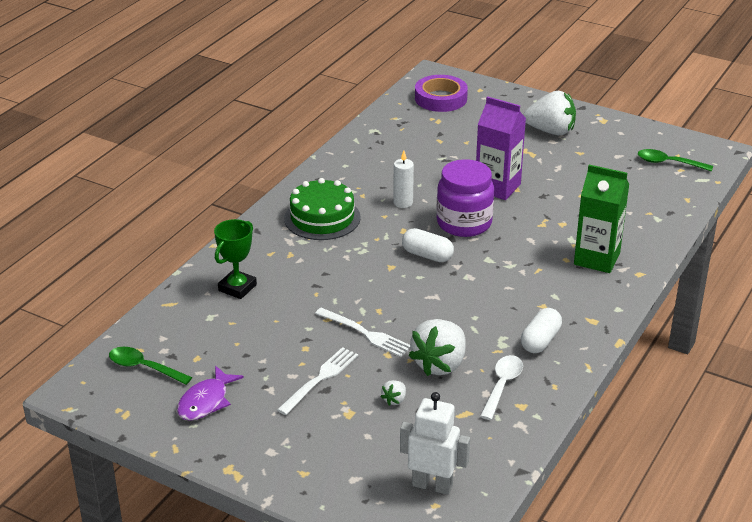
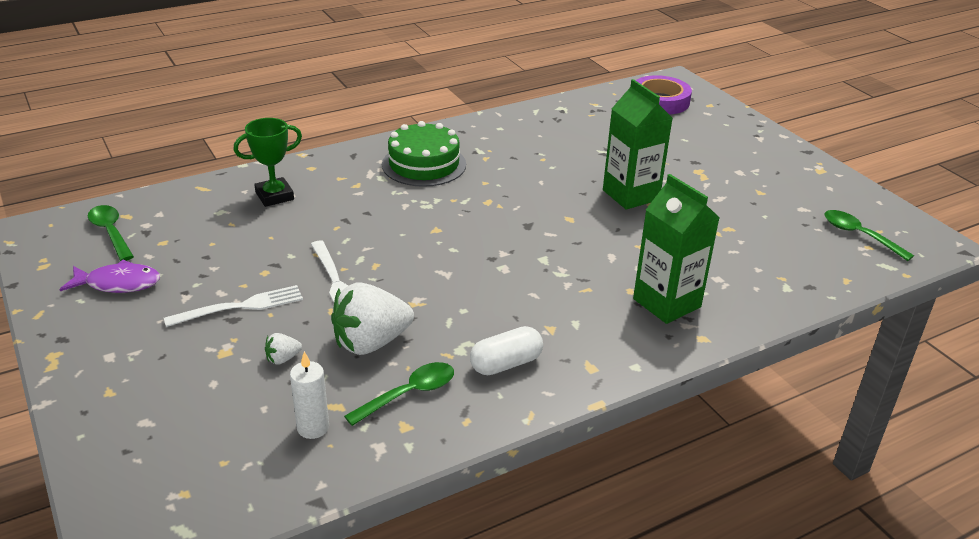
camera: 30 degrees right, 0 degrees up
(206, 401) = (118, 283): purple fish -> purple fish turned 150 degrees counterclockwise
(403, 203) = (516, 177): white candle -> white candle (313, 428)
(427, 255) = (484, 232): white capsule -> none
(432, 485) = (208, 469): white robot -> none
(464, 223) = (557, 216): purple jar -> none
(497, 187) = (630, 195): purple carton -> green carton
(502, 385) = (409, 394): white spoon -> green spoon
(550, 131) = (747, 162): white strawberry -> none

